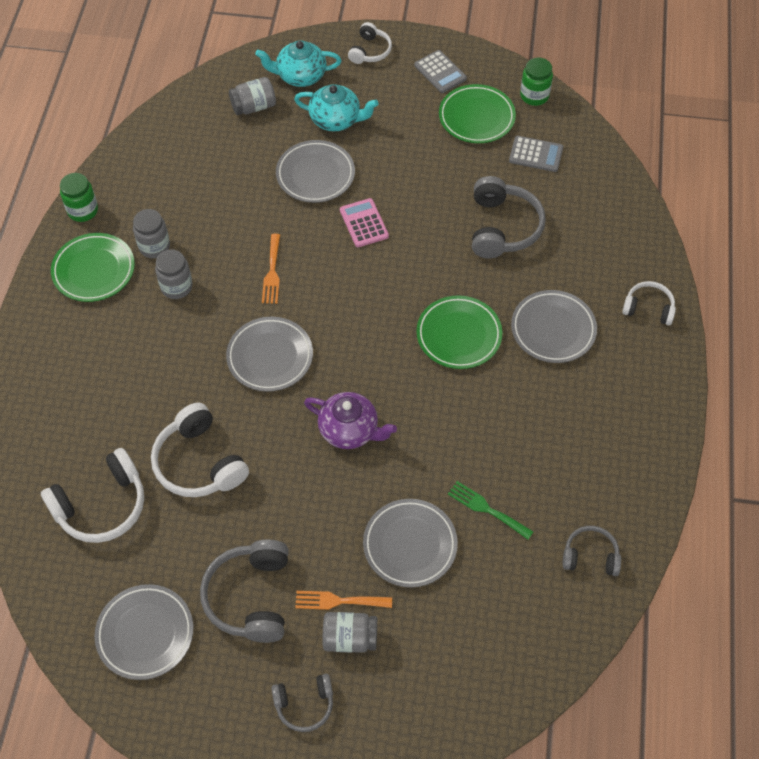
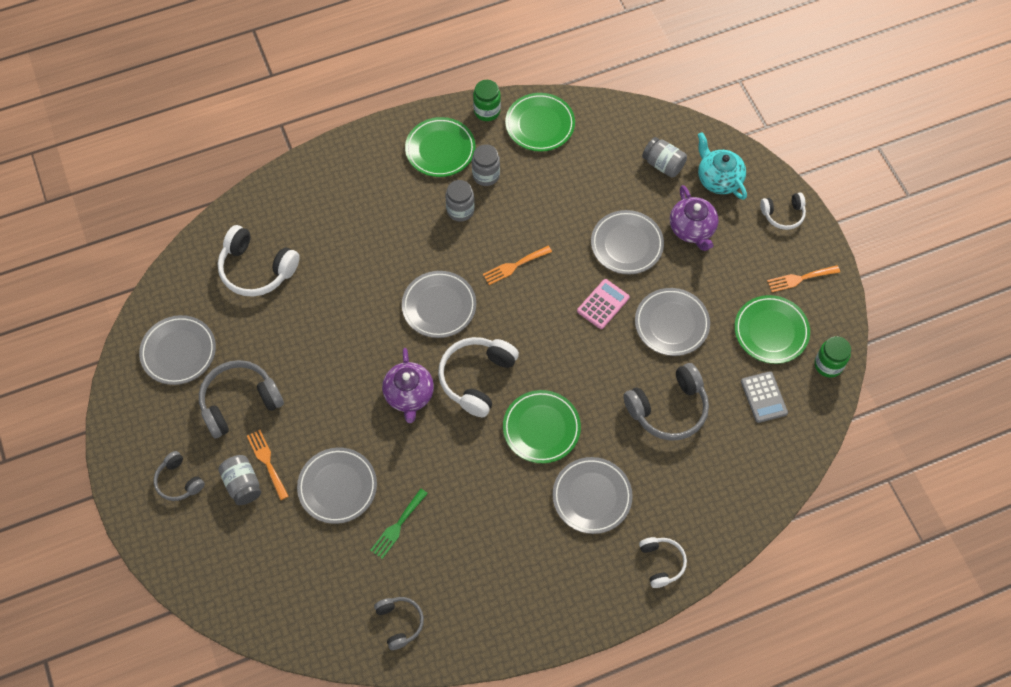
camera: 60 degrees right, 5 degrees up
(134, 176) = (540, 125): none -> green plate
(199, 462) = (324, 310): white headphones -> white headphones (477, 378)
(336, 120) = (692, 229): turquoise teapot -> purple teapot
(420, 182) = (671, 324): none -> grey plate
(440, 72) = (800, 279): grey calculator -> orange fork
(486, 509) = (397, 526): green fork -> green fork turned 150 degrees counterclockwise

